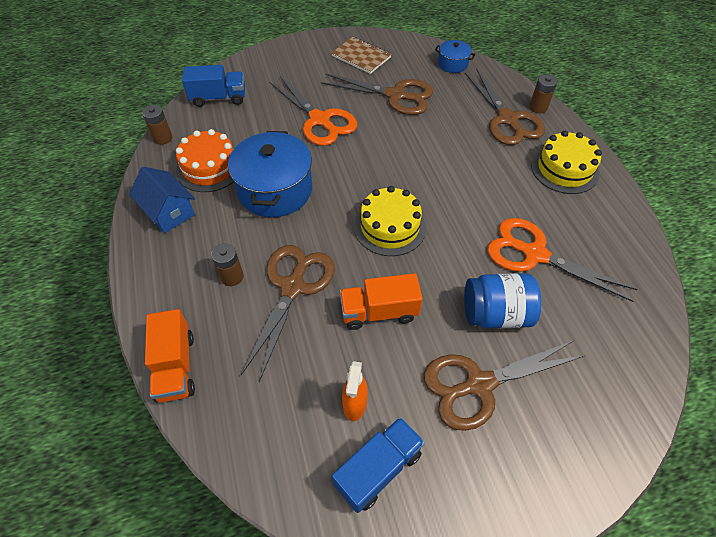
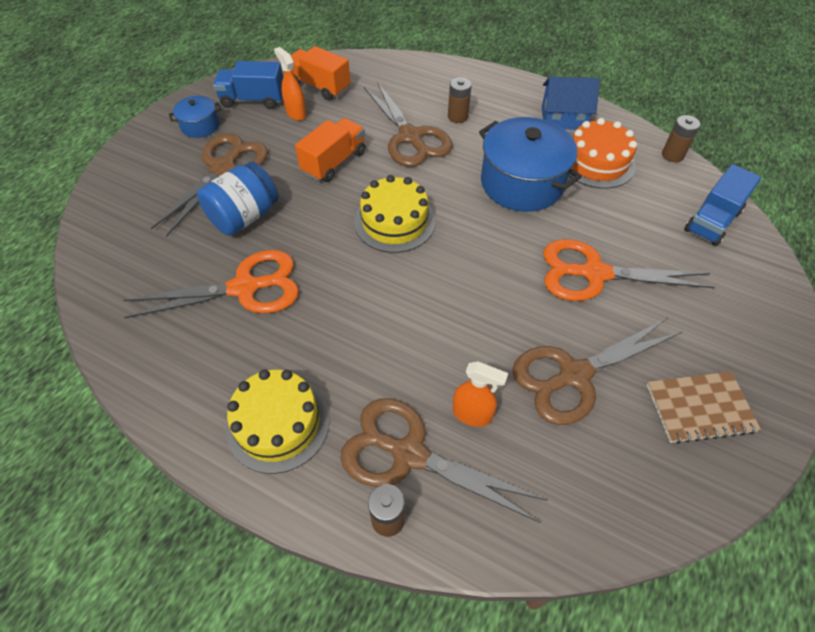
camera: 135 degrees right, 0 degrees up
(176, 366) = (419, 67): orange truck -> orange truck (319, 86)
(378, 469) = (253, 100): blue truck -> blue truck turned 90 degrees clockwise
(452, 64) = (585, 511): blue pot -> blue pot (200, 126)
(461, 113) = (472, 414): none -> orange spray bottle

